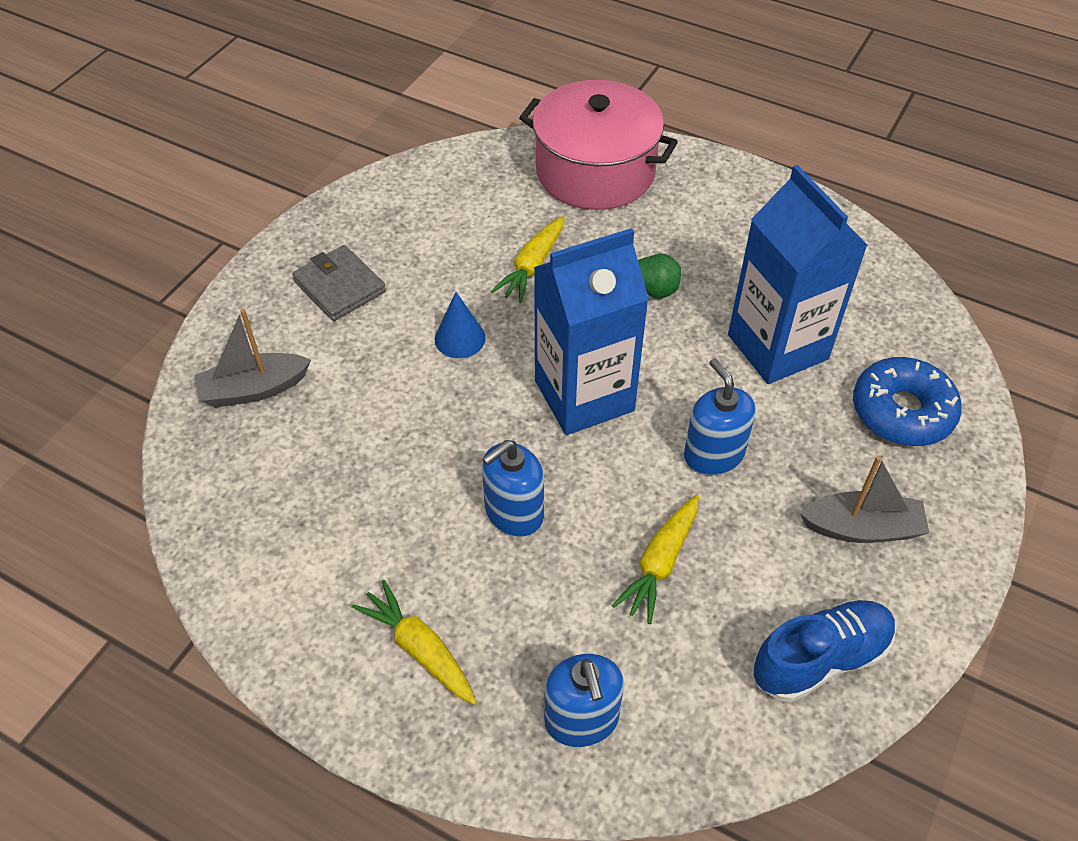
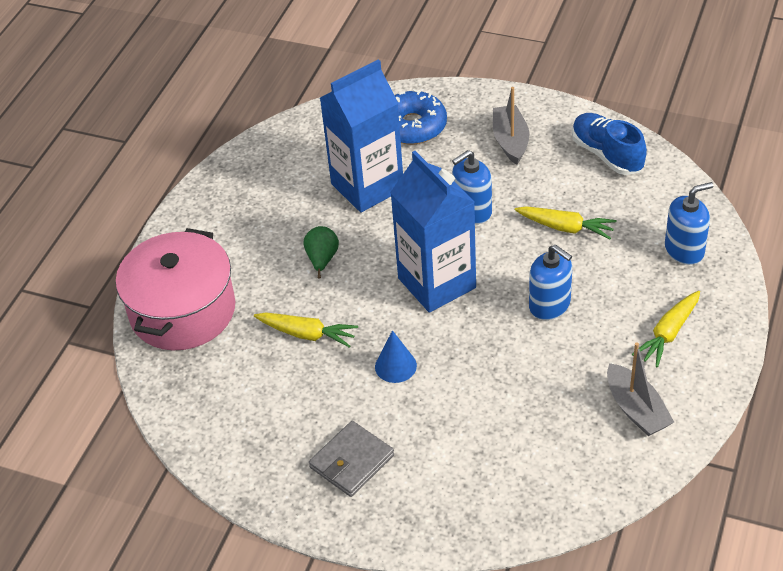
camera: 95 degrees left, 5 degrees down
(254, 389) = (480, 491): grey boat -> grey boat (636, 409)

